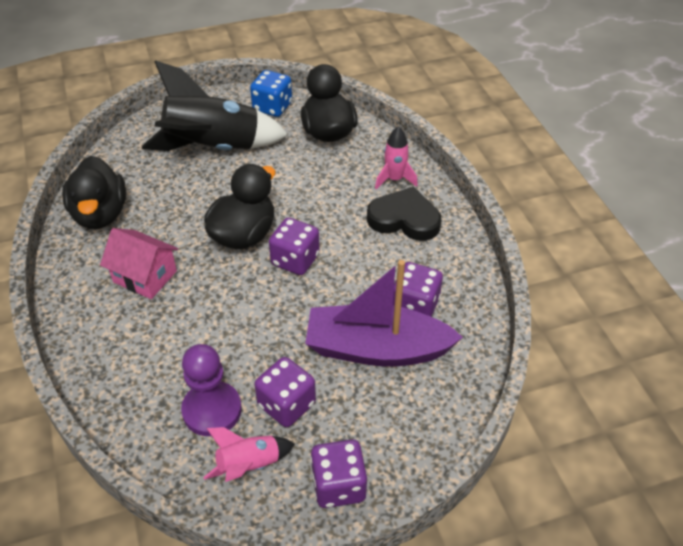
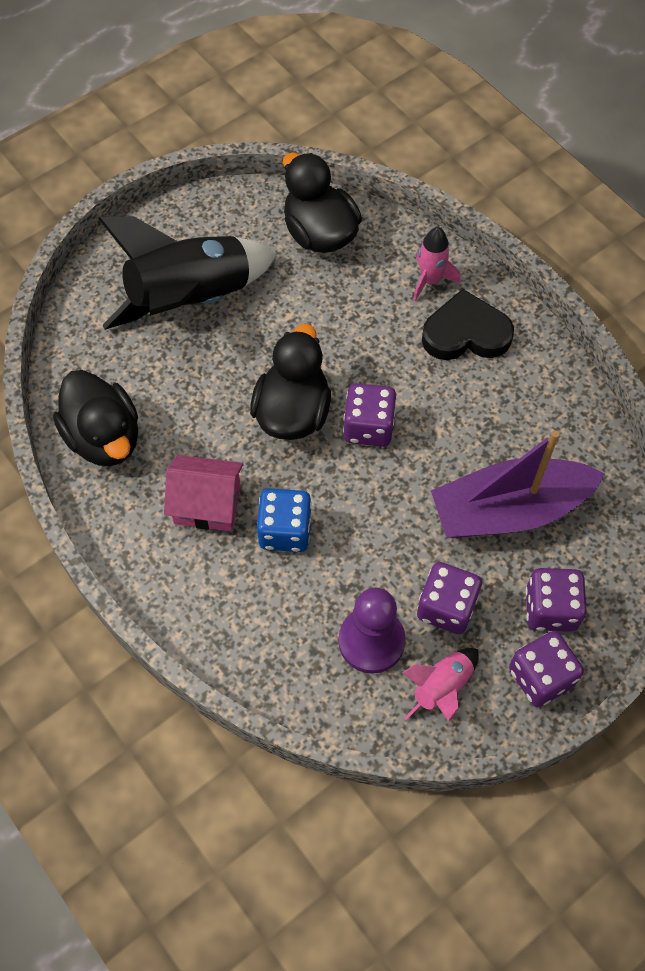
camera: 20 degrees left, 15 degrees up
(272, 107) = (232, 214): blue dice -> blue dice (285, 531)
(415, 305) = (526, 443): purple dice -> purple dice (550, 609)

